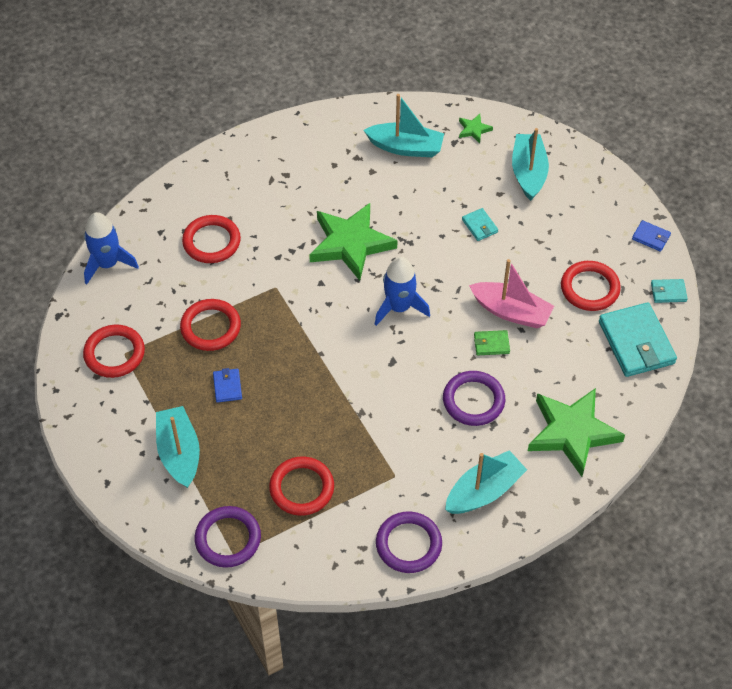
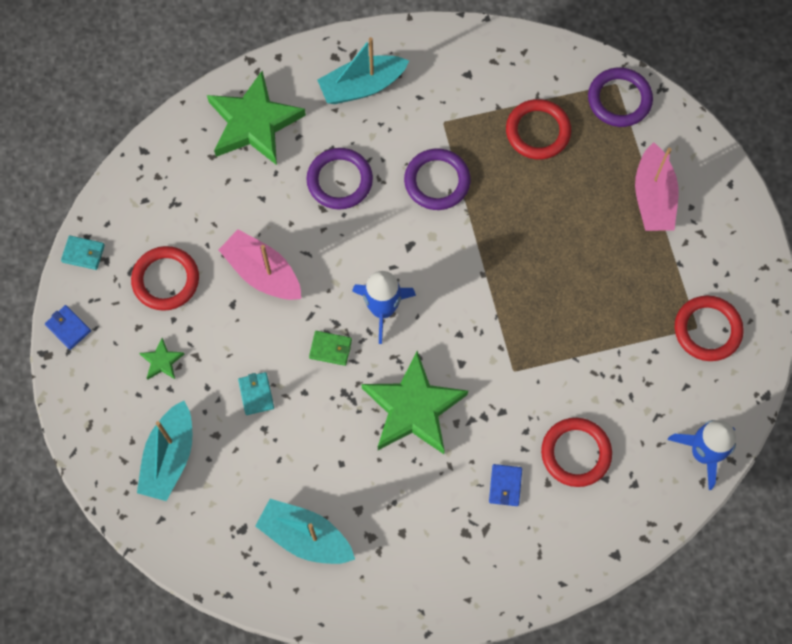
camera: 165 degrees left, 15 degrees up
(179, 453) = (653, 197): turquoise boat -> pink boat
(210, 327) = (596, 336): red ring -> none
(227, 387) = (591, 259): blue wallet -> blue wallet (505, 486)
(408, 544) = (450, 54): purple ring -> purple ring (437, 181)
(474, 130) = (211, 543): green star -> green star (162, 361)
(491, 344) = (298, 239): green wallet -> green wallet (330, 349)
(636, 342) = (146, 203): turquoise wallet -> none

